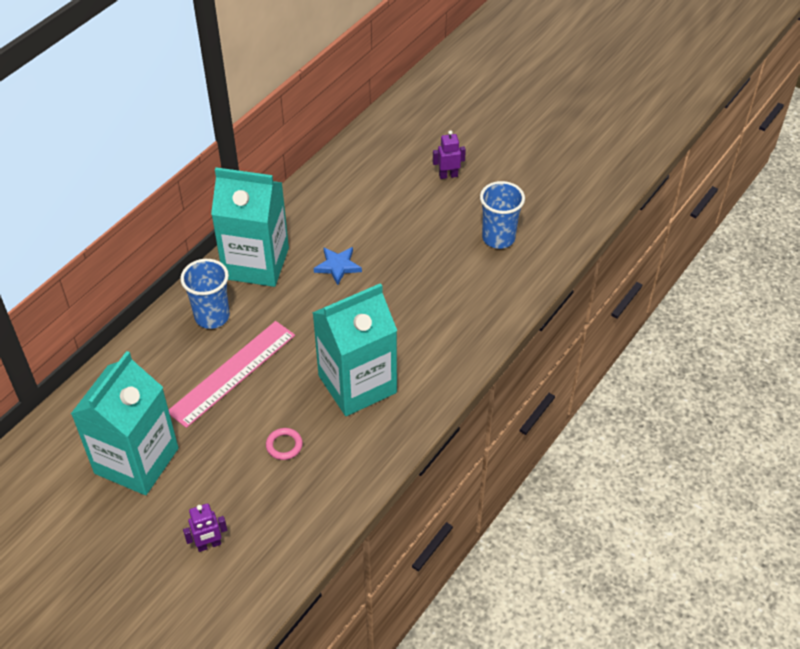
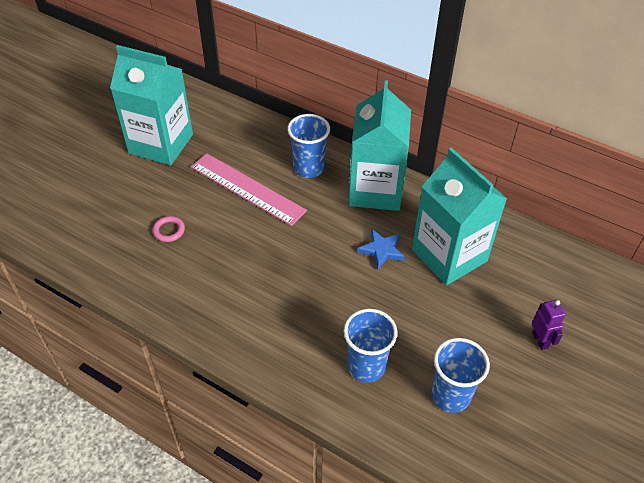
camera: 85 degrees right, 0 degrees up
(209, 545) = (78, 194): purple robot -> none
(357, 384) = (235, 277): turquoise carton -> turquoise carton (449, 255)
(468, 289) = (366, 366): none -> blue cup

